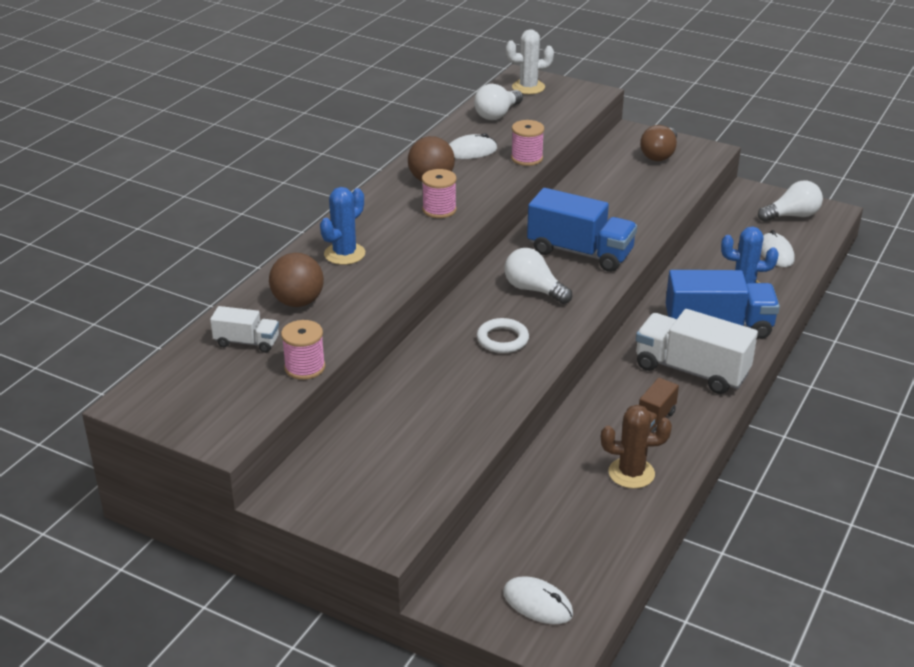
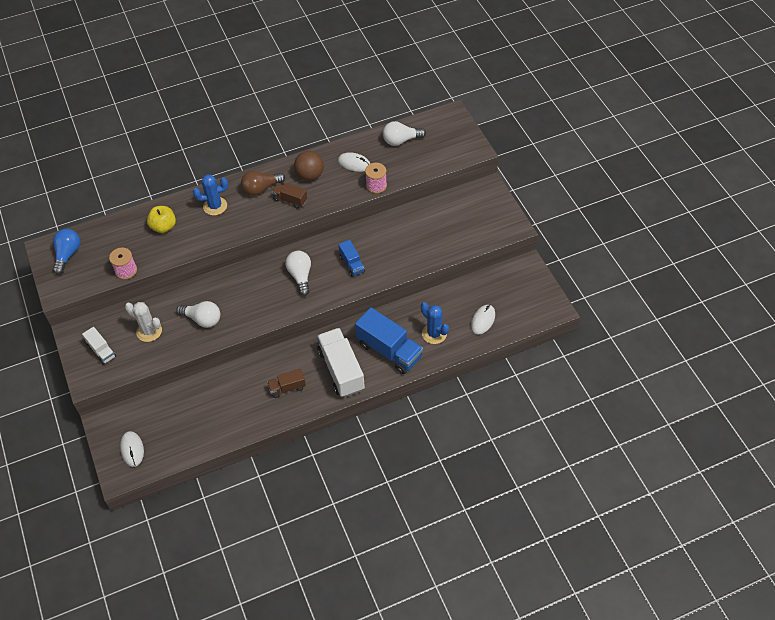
camera: 40 degrees right, 20 degrees up
(183, 392) = (68, 255): none -> blue light bulb
(247, 342) = (119, 239): white truck -> white truck (101, 351)
(298, 302) = (163, 227): brown ball -> yellow apple
(439, 210) = (290, 200): pink spool -> brown truck
(502, 339) = (250, 300): white ring -> none
(528, 87) = (444, 126): white cactus -> white cactus (149, 331)
(580, 252) = (352, 264): blue truck -> blue truck, size x0.53
(631, 473) = (243, 411): brown cactus -> none
(659, 154) = (481, 214): brown light bulb -> brown light bulb (261, 189)
(792, 216) = (527, 298): white light bulb -> white light bulb (202, 319)

